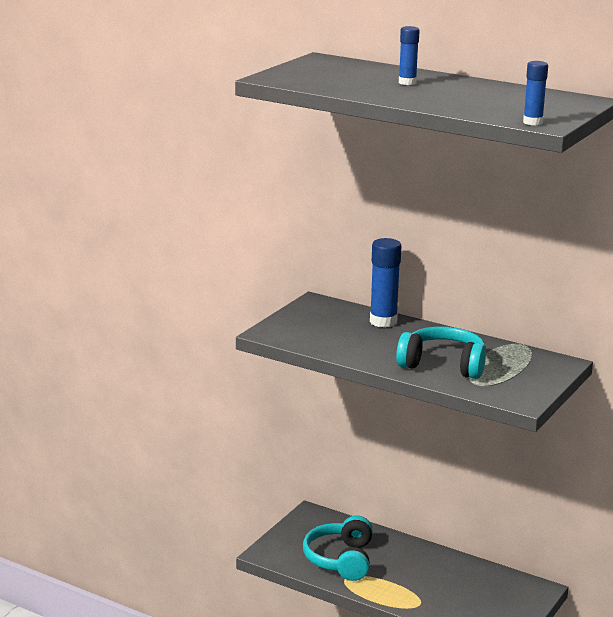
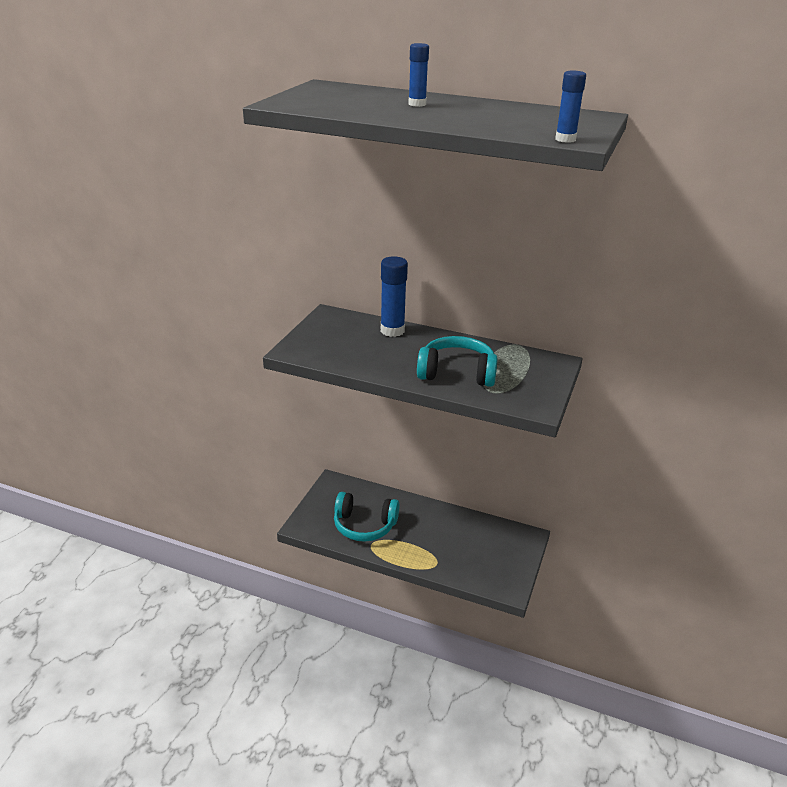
camera: 10 degrees left, 10 degrees up
(341, 560) = (364, 525): turquoise headphones -> turquoise headphones turned 75 degrees counterclockwise

